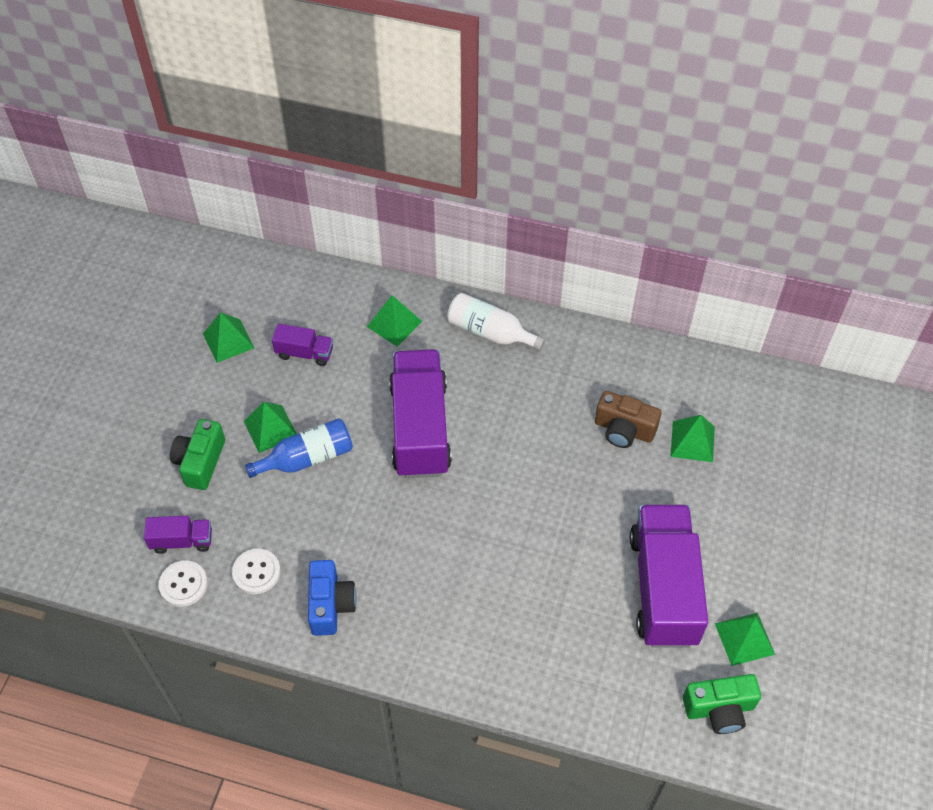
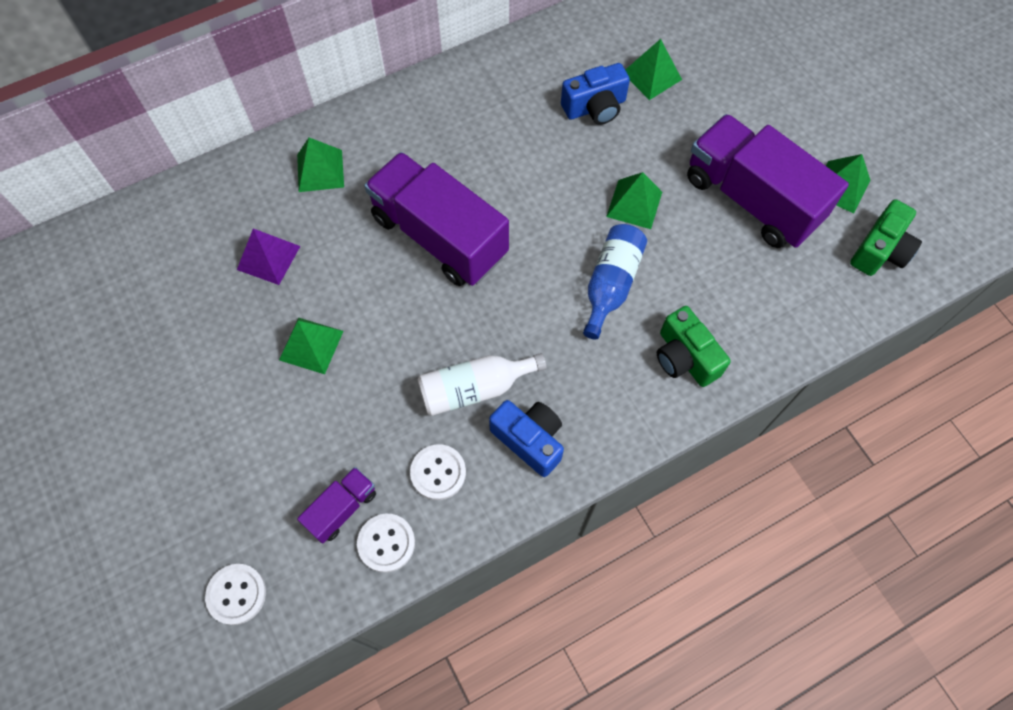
camera: 45 degrees left, 10 degrees up
(79, 534) = (236, 594): none -> white button
(200, 462) = (280, 428): green camera -> green camera (685, 357)
(228, 341) = (183, 304): green pyramid -> green pyramid (634, 204)
(304, 353) = (268, 257): purple truck -> purple pyramid
(307, 458) = (372, 341): blue bottle -> blue bottle (611, 284)
(490, 332) = (408, 114): white bottle -> white bottle (474, 389)
(624, 430) = (595, 107): brown camera -> blue camera

